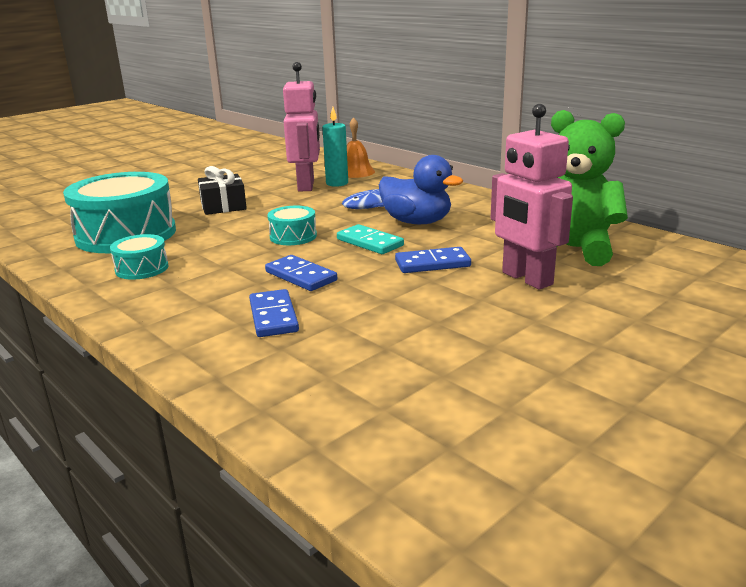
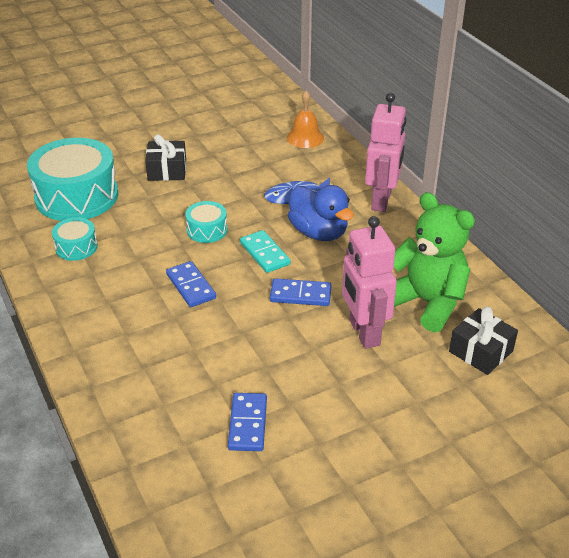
camera: 15 degrees right, 15 degrees up
(273, 316) = (151, 330): blue domino -> blue domino (247, 424)
(306, 186) = (250, 152): pink robot -> pink robot (382, 201)
(337, 183) = (279, 154): turquoise candle -> none
(662, 272) = (480, 351): none -> black gift

